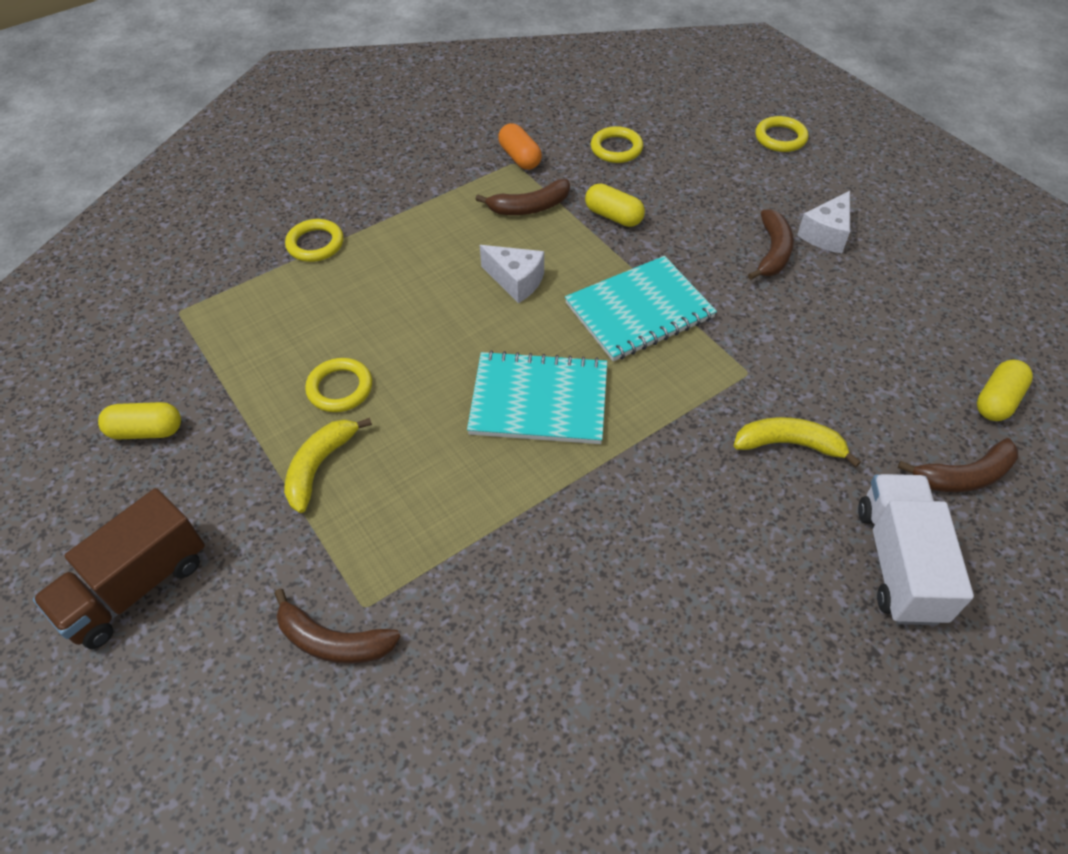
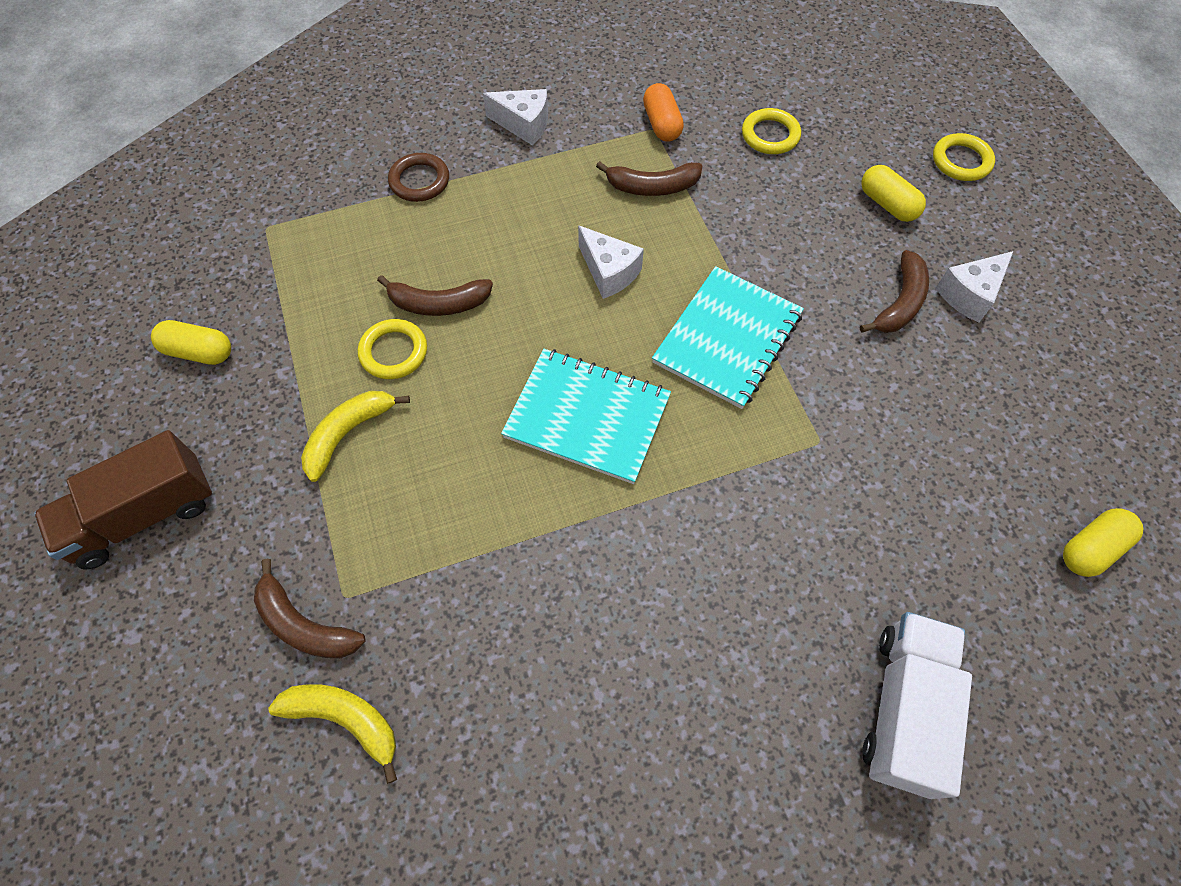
camera: 15 degrees right, 10 degrees up
(315, 244) = (419, 181): yellow ring -> brown ring
(397, 181) = (524, 125): none -> white cheese
(613, 216) = (739, 218): yellow capsule -> yellow capsule (887, 204)
(639, 311) = (727, 339): turquoise notebook -> turquoise notebook turned 45 degrees counterclockwise
(789, 444) = (834, 538): yellow banana -> yellow banana (345, 719)
(964, 476) = (1016, 628): brown banana -> brown banana (438, 304)

